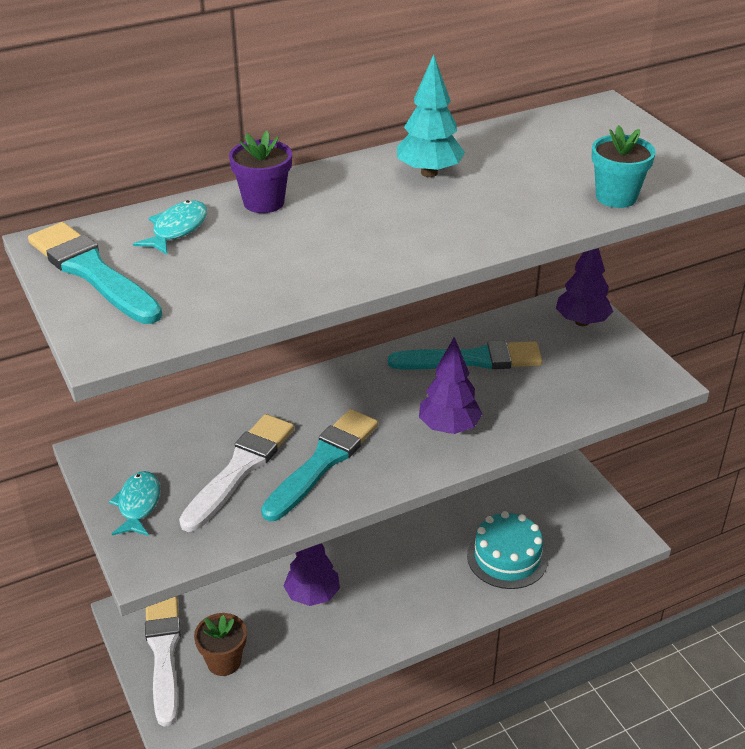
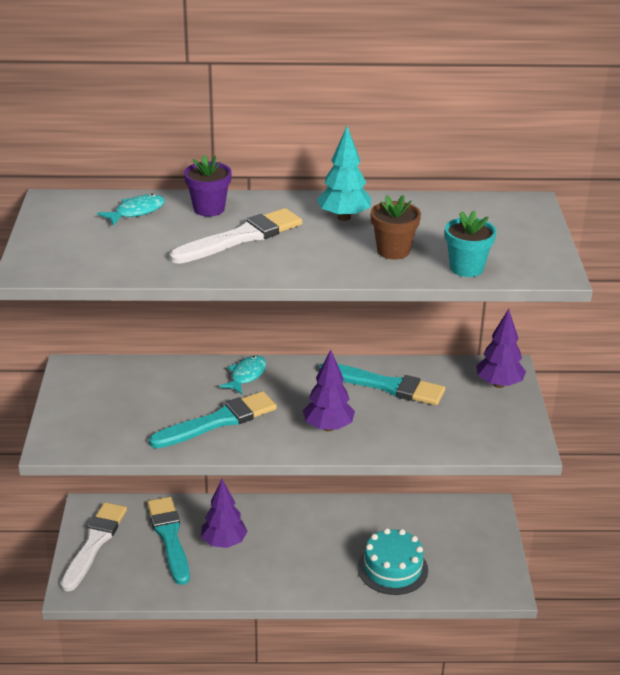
camera: 25 degrees right, 5 degrees down
(92, 272) = (60, 225): turquoise brush -> turquoise brush (169, 537)
(138, 504) = (75, 408): turquoise fish -> turquoise fish (246, 375)
(224, 661) = (131, 564): brown flower pot -> brown flower pot (393, 251)
(240, 469) = (158, 407): white brush -> white brush (241, 237)

